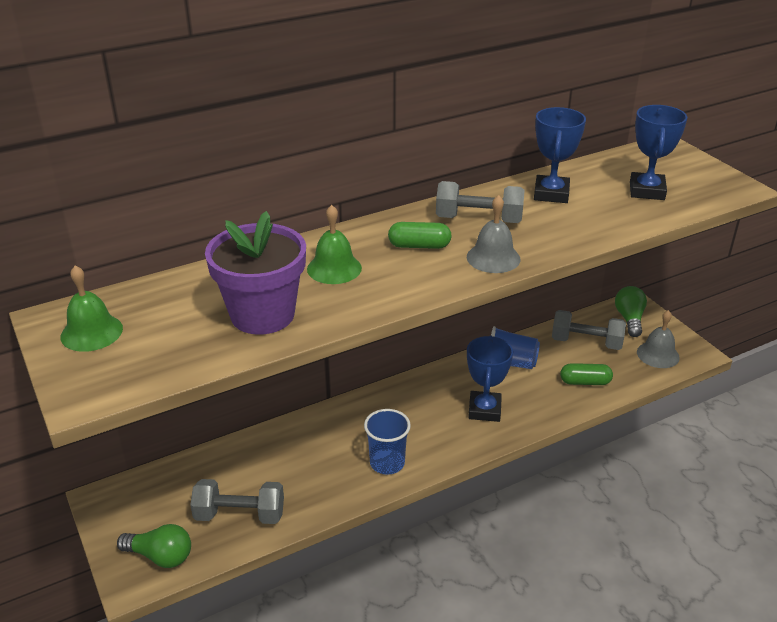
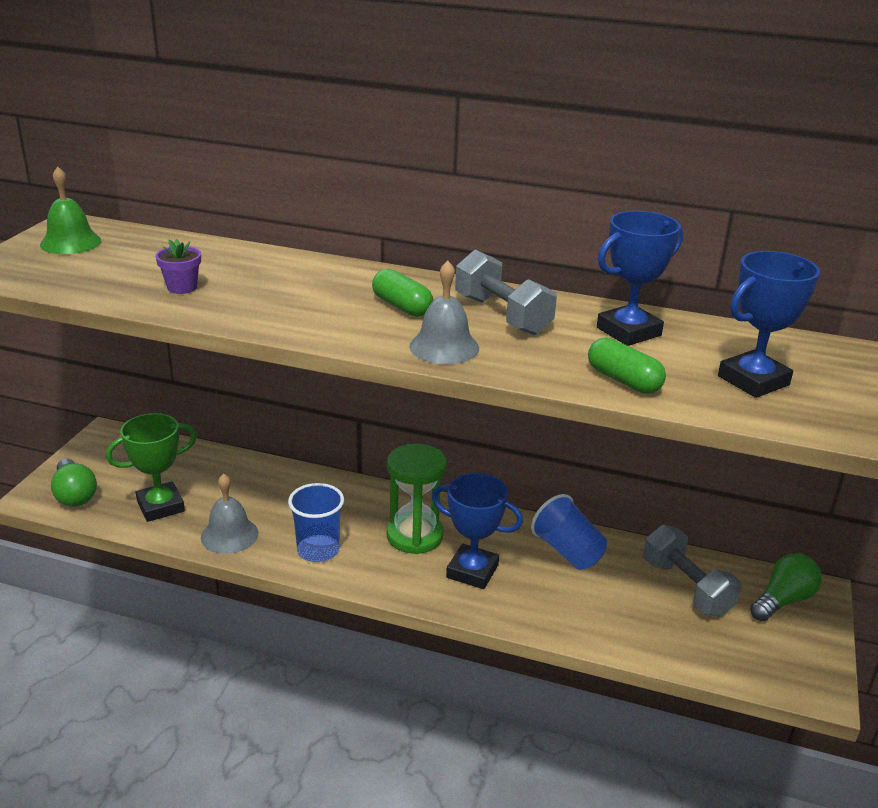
camera: 45 degrees right, 5 degrees down
(240, 515) = (160, 506): grey dumbbell -> green trophy
(262, 315) = (182, 287): purple flower pot -> purple flower pot, size x0.42
(334, 268) = (299, 287): green bell -> none
(424, 413) = (414, 536): none -> green hourglass
(484, 410) = (472, 571): blue trophy -> blue trophy turned 60 degrees clockwise
(585, 382) = (619, 620): green capsule -> green capsule (623, 380)
(658, 354) = (758, 655): grey bell -> grey bell (229, 535)

